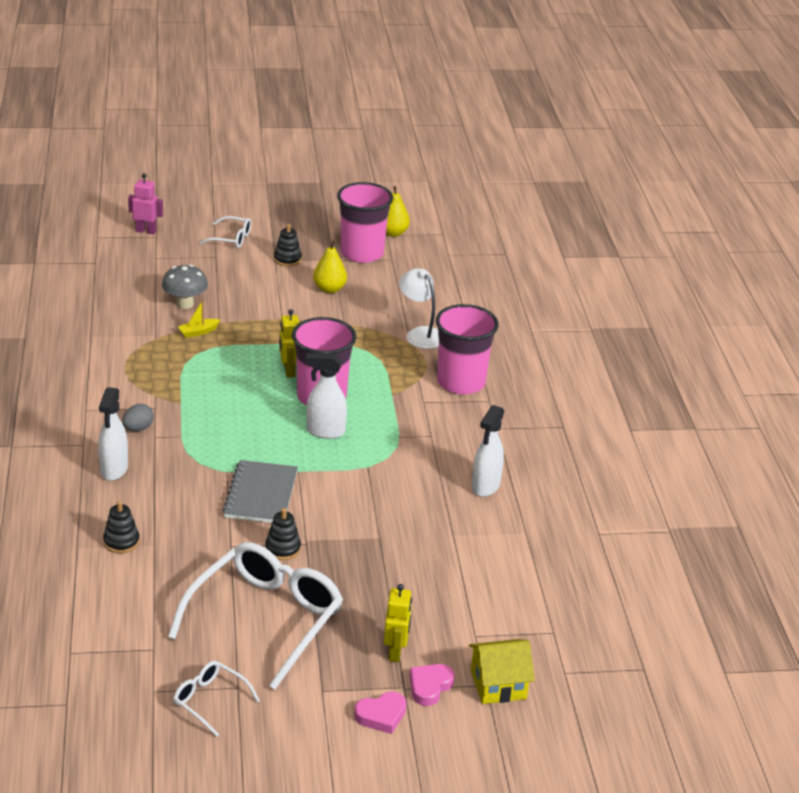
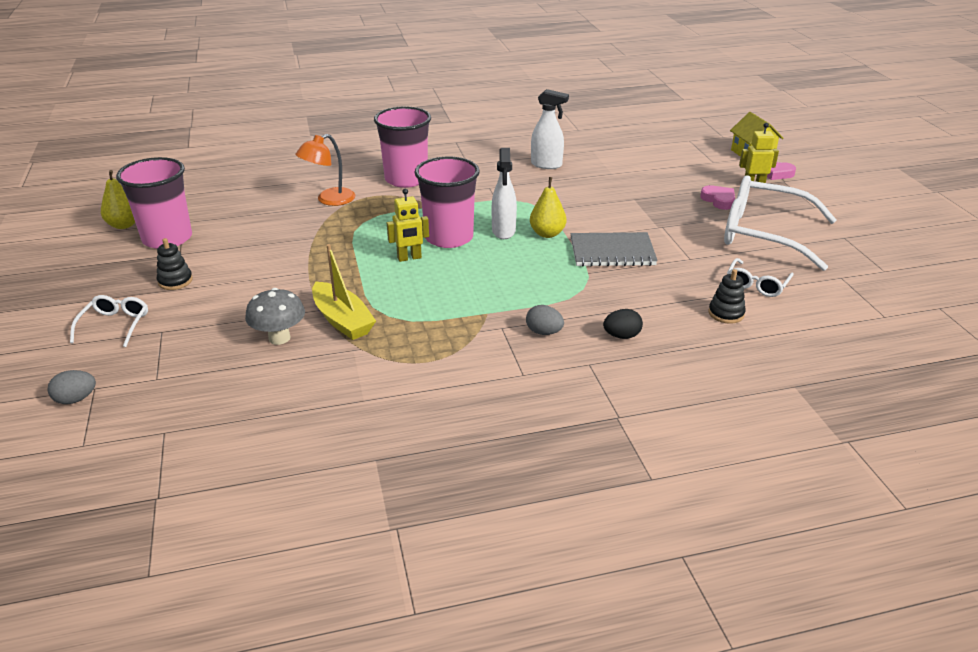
camera: 95 degrees left, 0 degrees up
(114, 470) = (621, 336): white spray bottle -> black egg
(146, 231) = (76, 399): pink robot -> grey egg
(198, 332) = (342, 320): yellow boat -> yellow boat, size x1.87
(210, 701) = (869, 246): white glasses -> white glasses (756, 284)
(283, 549) = (676, 235): black stacking toy -> none
(329, 289) = (245, 250): yellow pear -> yellow pear (547, 234)
(381, 715) = (817, 186): pink heart -> pink heart (719, 200)
(420, 334) = (329, 200): white lamp -> orange lamp

